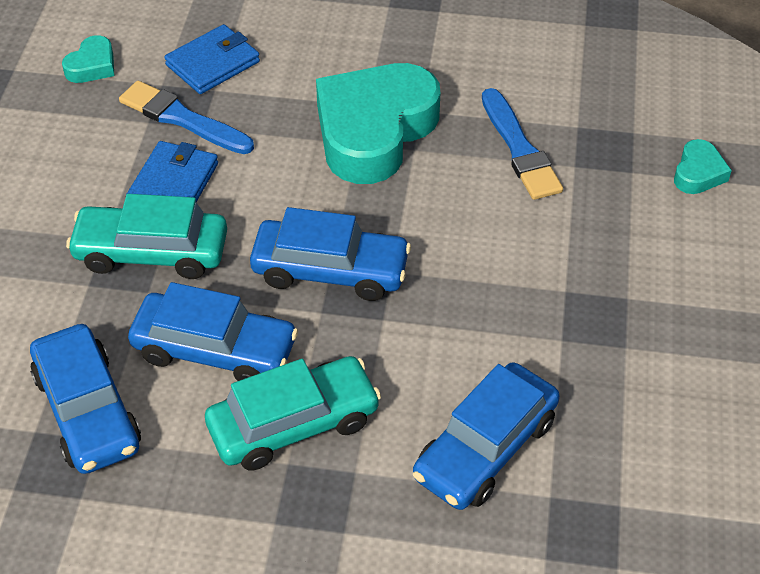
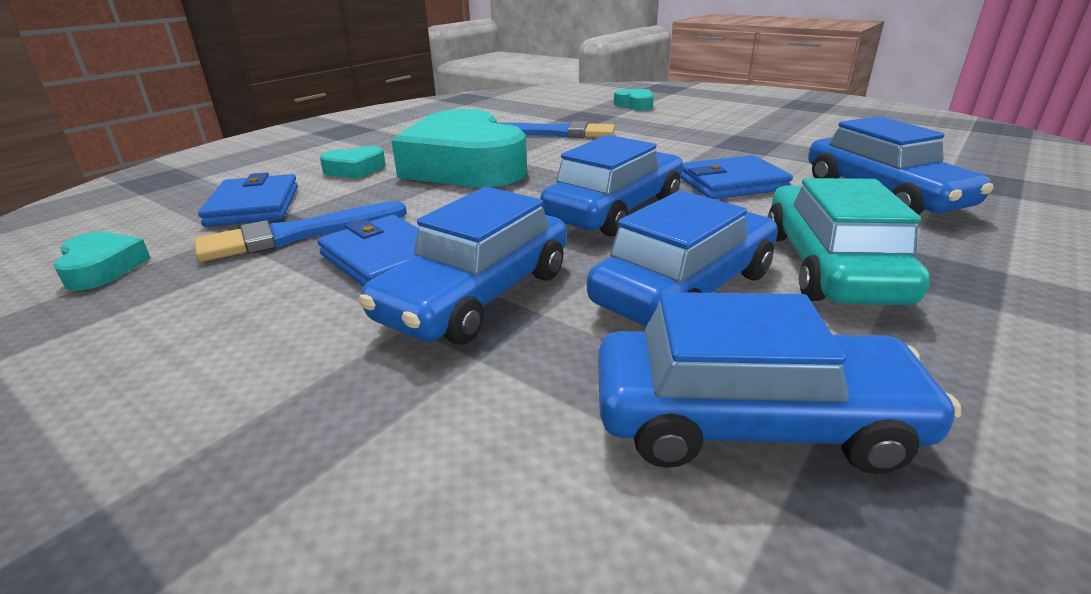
camera: 60 degrees left, 20 degrees down
(151, 252) = (476, 295): turquoise car -> blue car
(319, 68) = (355, 169): none -> turquoise heart
(446, 331) = (732, 183): none -> blue wallet

